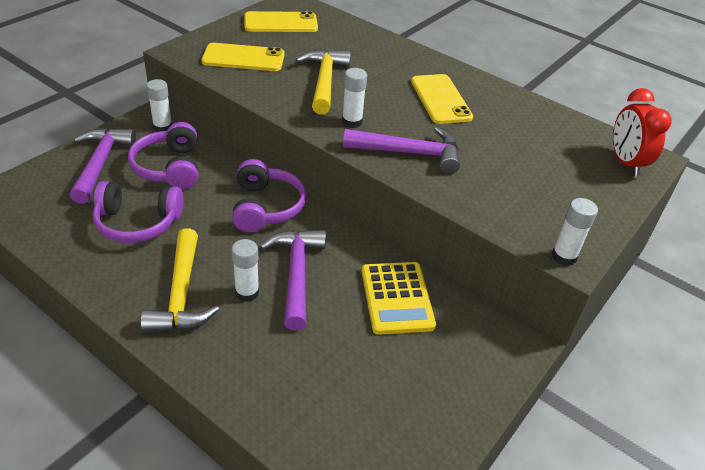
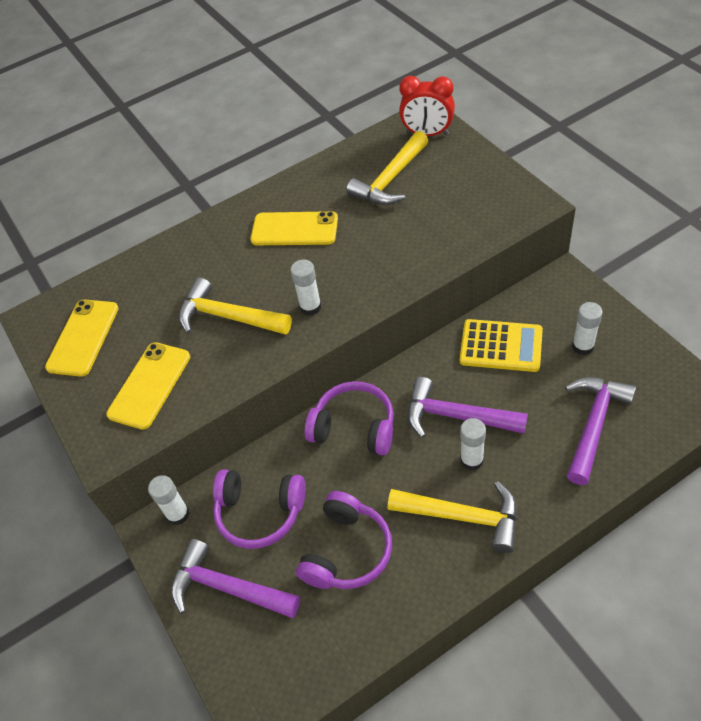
camera: 60 degrees left, 10 degrees up
(409, 153) = (375, 273): purple hammer -> purple hammer (594, 424)
(540, 146) = (390, 179): none -> yellow hammer
(564, 256) = (533, 208): white glue stick -> white glue stick (582, 346)

